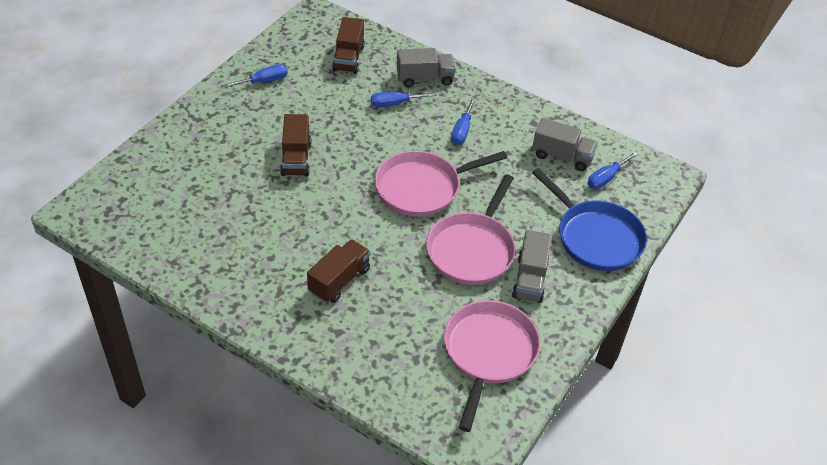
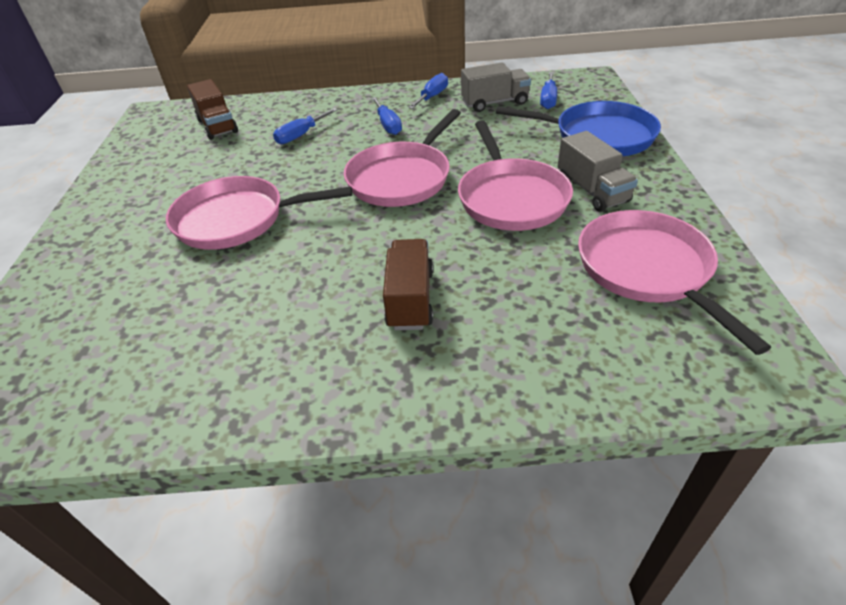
camera: 30 degrees left, 5 degrees down
(264, 81) = (136, 178): blue screwdriver -> blue screwdriver (432, 97)
(296, 158) = (237, 220): brown truck -> pink pan
(425, 78) = (310, 109): grey truck -> none

